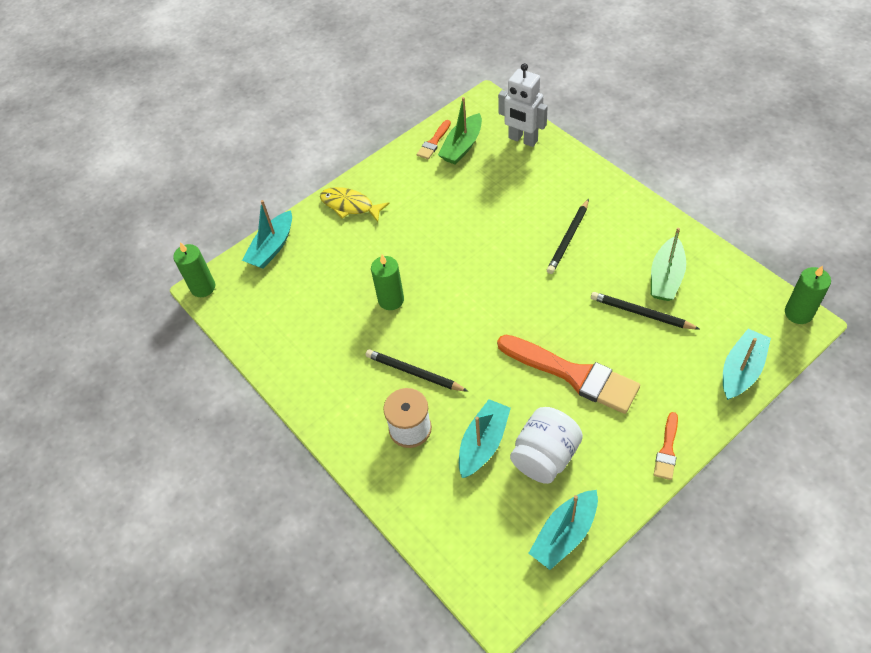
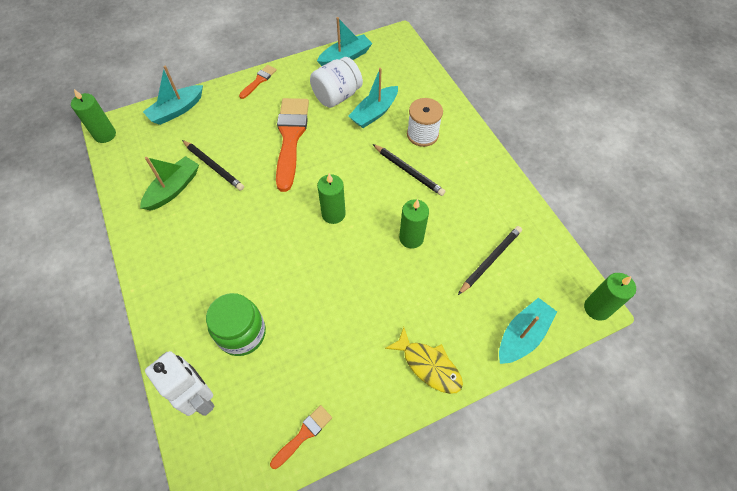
camera: 170 degrees left, 5 degrees up
(462, 146) = (273, 413): green boat -> none
(480, 301) = (333, 214): none -> green candle
(515, 183) = (242, 333): none -> green jar
(568, 238) = (228, 250): black pencil -> black pencil (490, 260)
(573, 375) = (290, 138): orange brush -> orange brush turned 45 degrees clockwise

